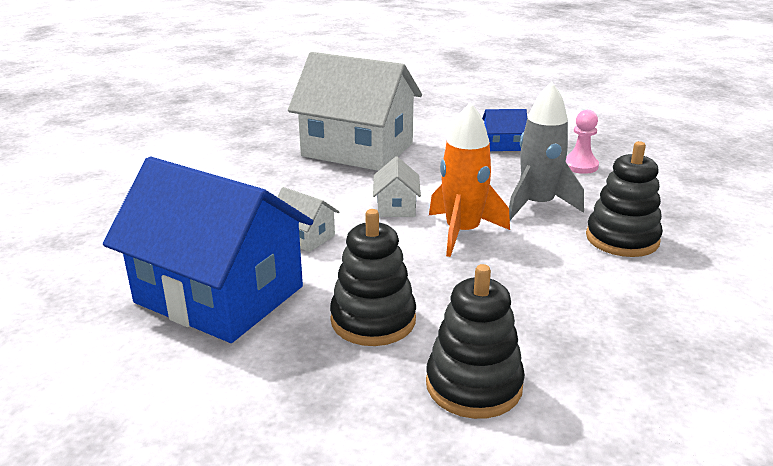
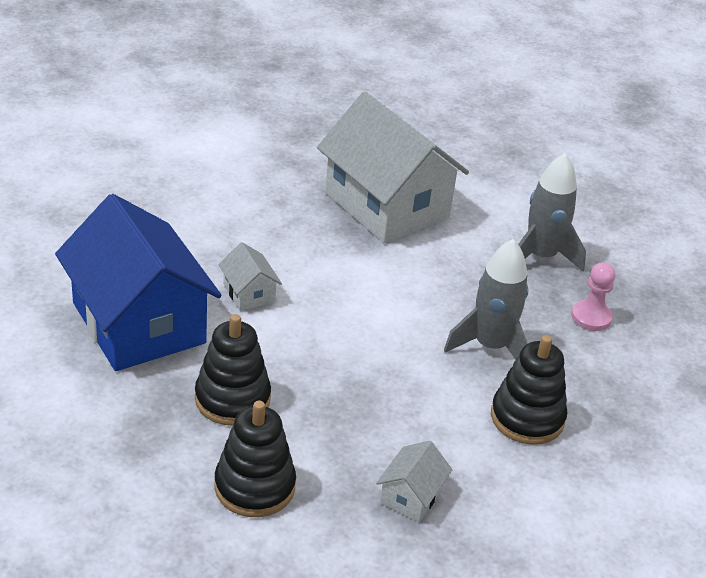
camera: 25 degrees right, 10 degrees up
(396, 207) = (357, 292): white house -> white house (411, 496)
(462, 232) = (387, 347): orange rocket -> none
(502, 145) = (541, 257): blue house -> grey rocket

